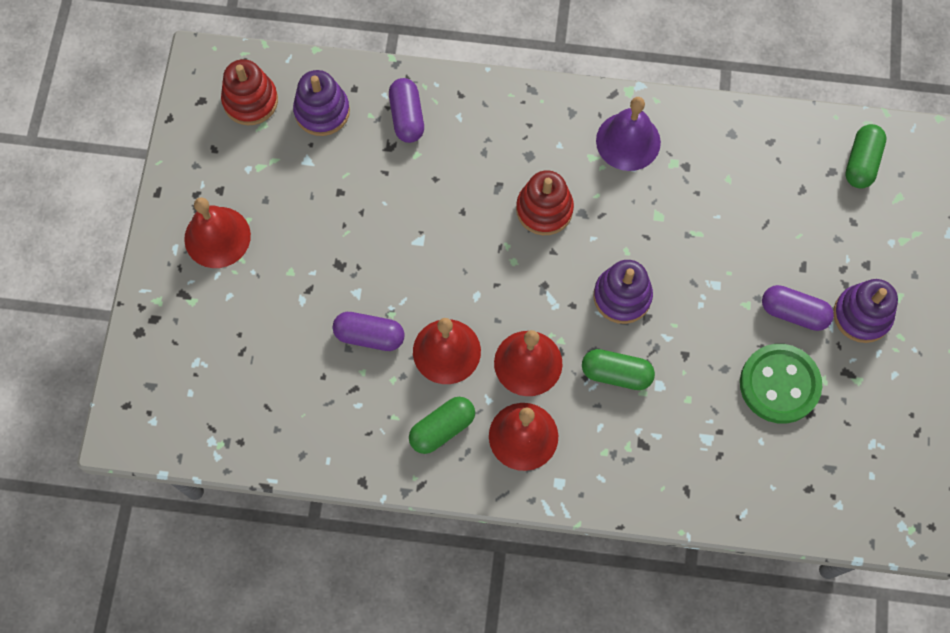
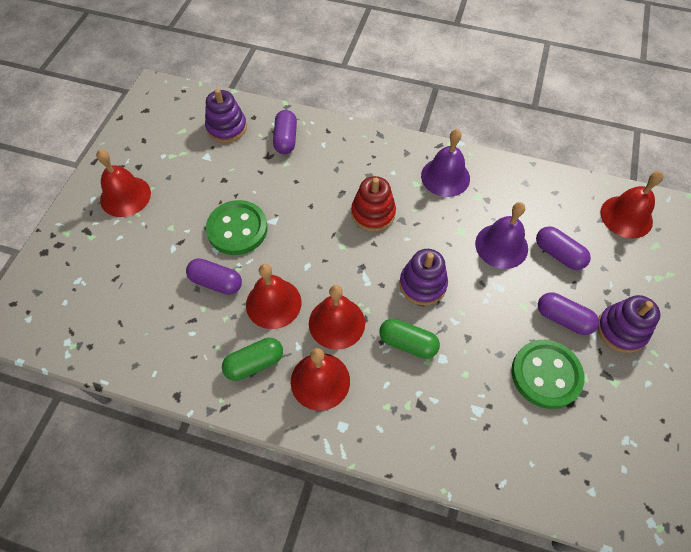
camera: 10 degrees right, 10 degrees down
(250, 101) = (179, 115): red stacking toy -> none
(376, 260) = (237, 229): none -> green button
(711, 229) = (501, 246): none -> purple bell
(782, 229) = (558, 254): none -> purple capsule
(861, 162) = (626, 216): green capsule -> red bell

